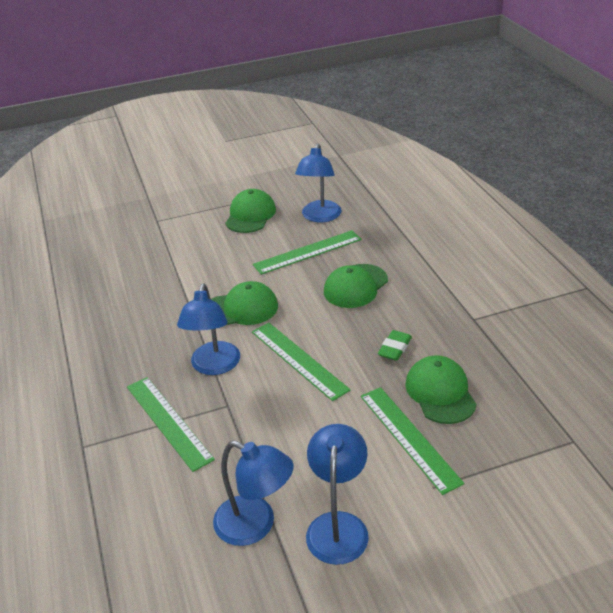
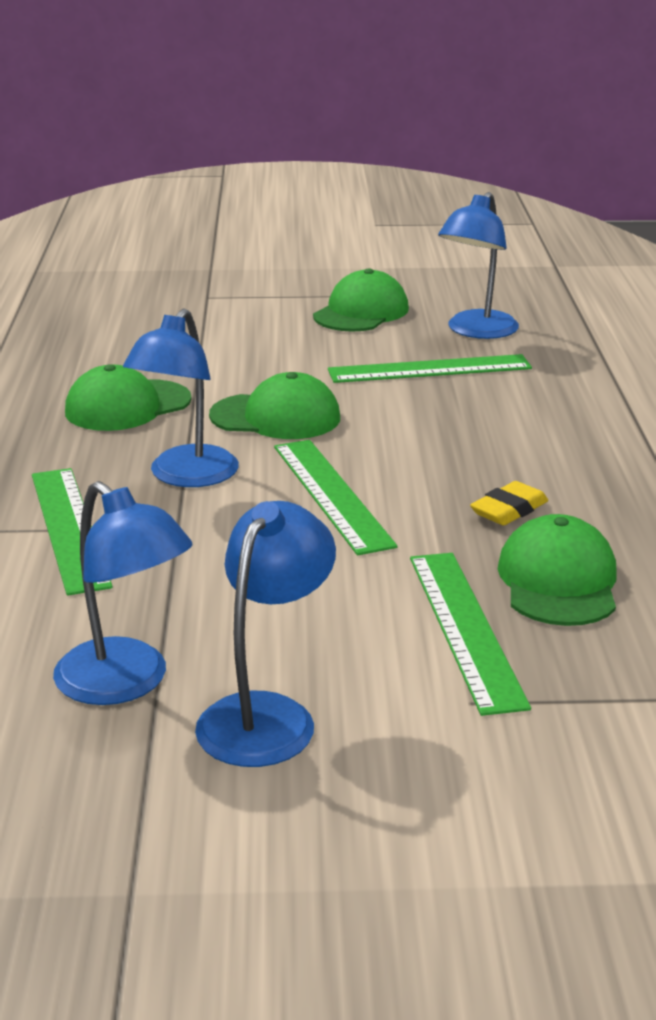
camera: 15 degrees right, 10 degrees down
(355, 286) = (486, 422): green cap -> green cap (127, 406)
(394, 348) = (509, 510): green eraser -> yellow eraser

